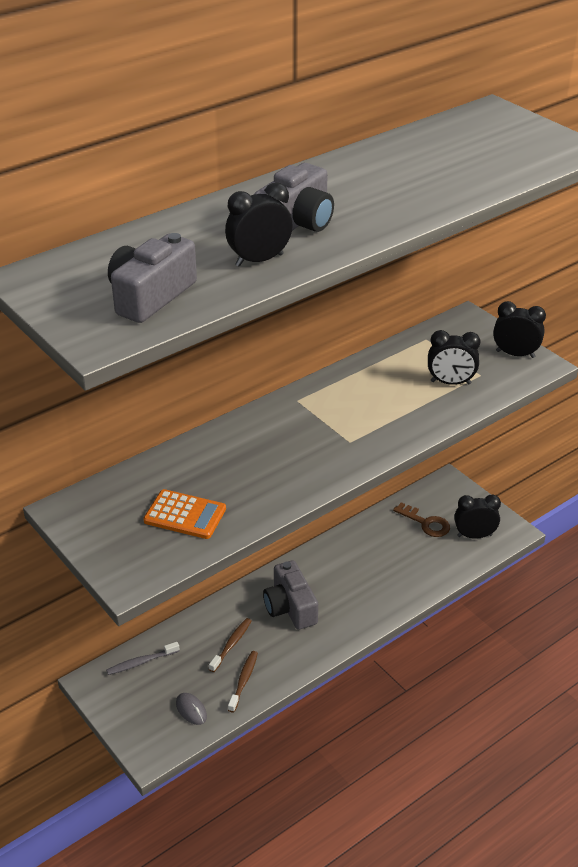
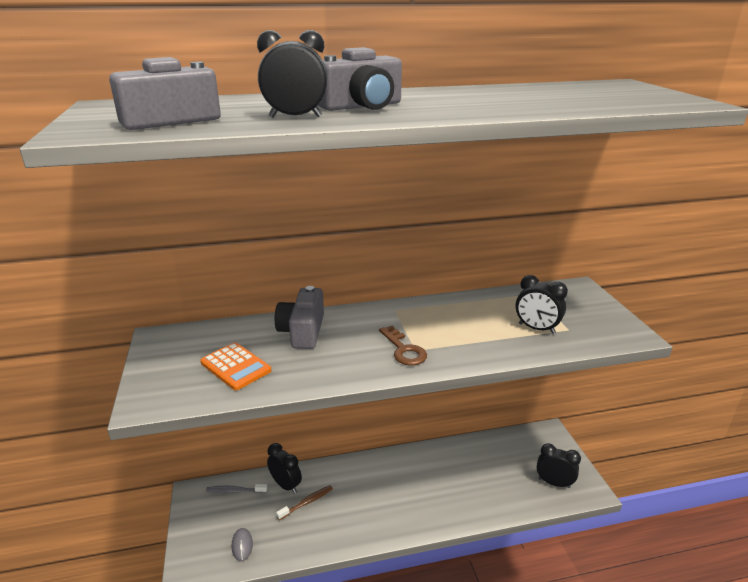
camera: 25 degrees right, 10 degrees down
(243, 680) = (296, 536): brown toothbrush -> none
(290, 607) = (369, 489): grey camera -> grey camera (302, 331)
(425, 523) = (515, 458): brown key -> brown key (403, 350)
(515, 354) = (611, 321): black clock -> black clock (285, 485)

